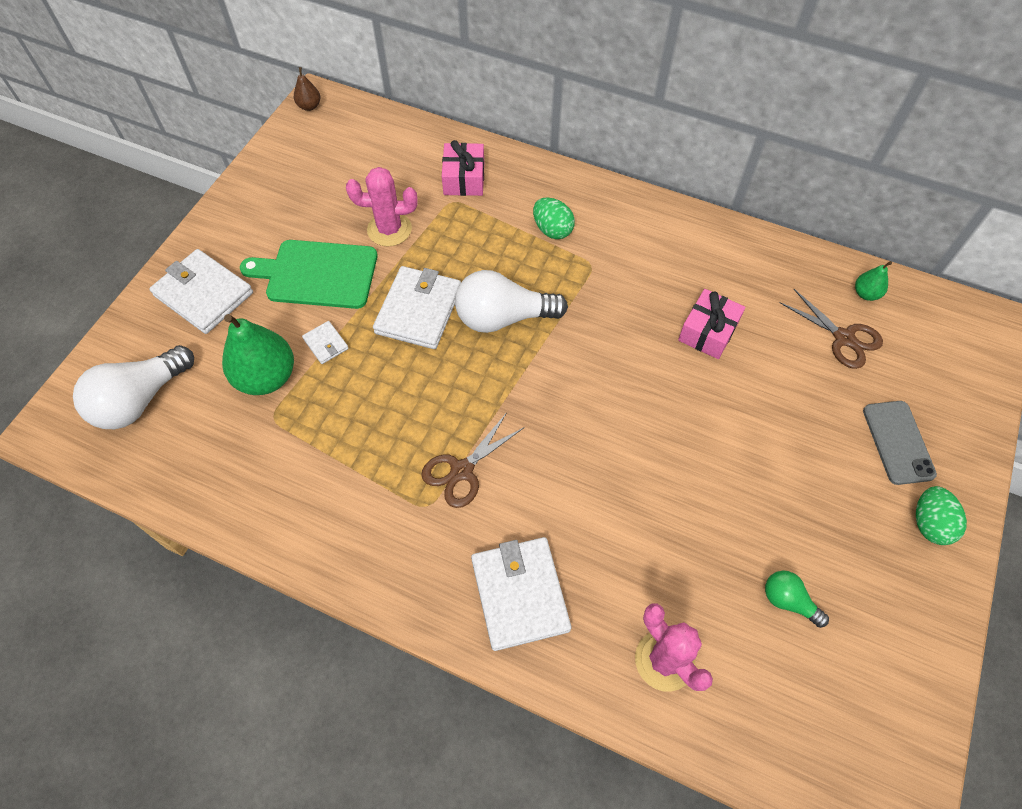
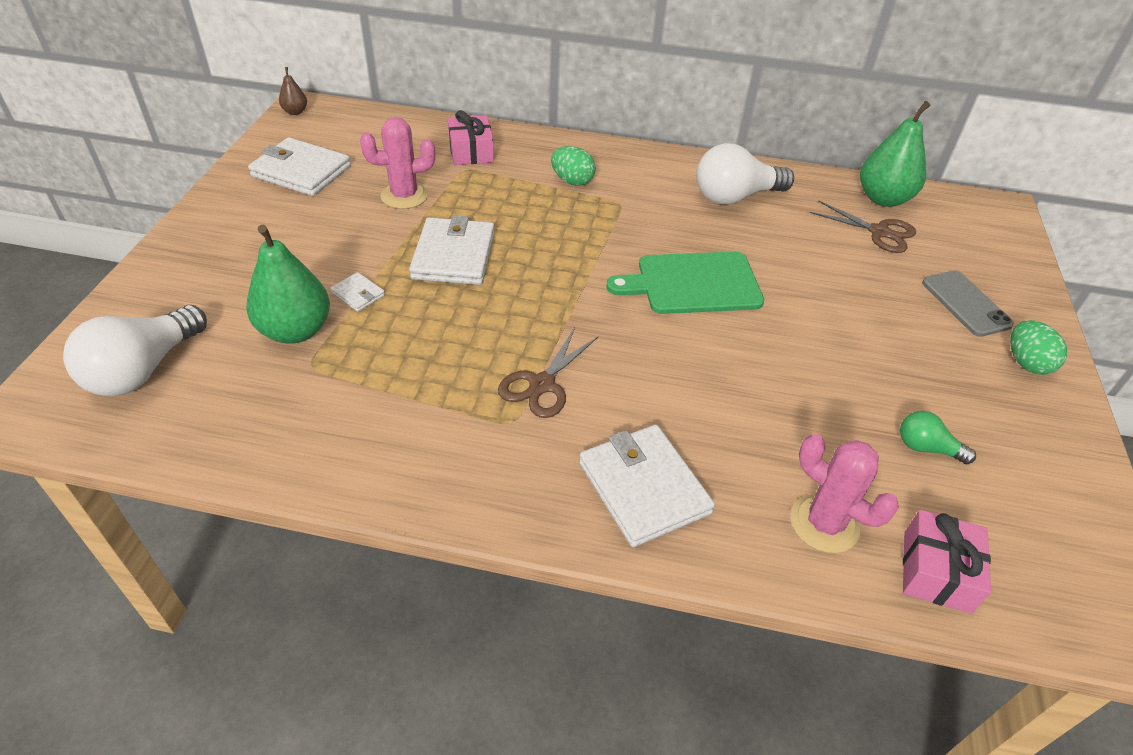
camera: 15 degrees left, 15 degrees down
(204, 294) = (206, 267): white wallet -> white wallet (301, 171)
(317, 274) = (334, 238): green cutting board -> green cutting board (693, 284)
(503, 317) = (545, 252): white light bulb -> white light bulb (735, 197)
(708, 332) = (752, 241): pink gift -> pink gift (936, 571)
(866, 294) = (883, 199): green pear -> green pear, size x2.08

